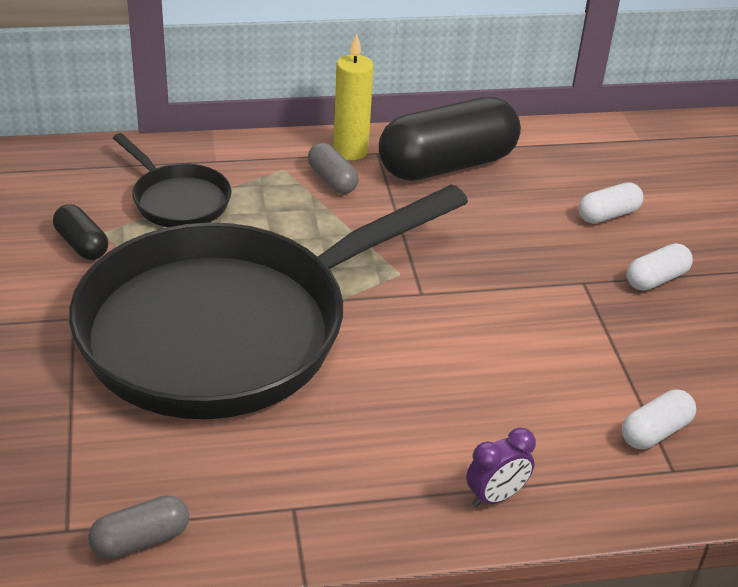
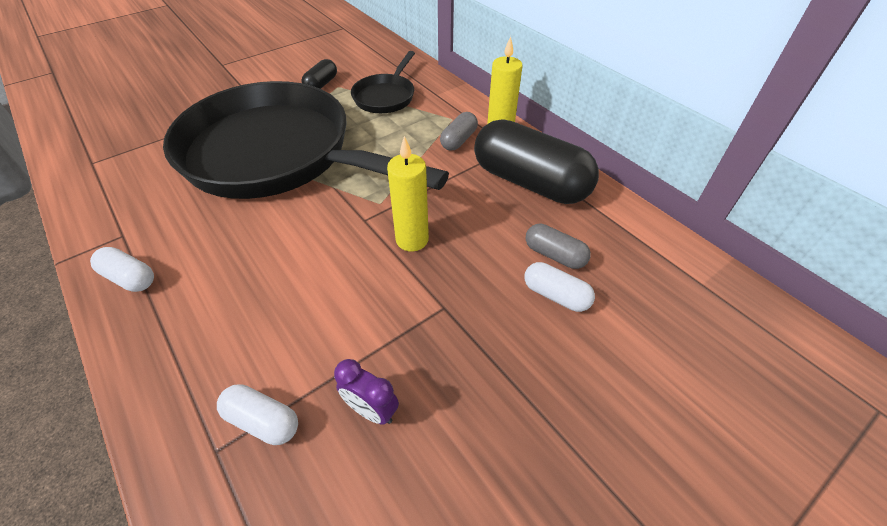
camera: 65 degrees right, 10 degrees up
(141, 540) = (86, 188): grey capsule -> grey capsule (554, 255)
(478, 270) = (412, 240): none -> yellow candle
(495, 496) = (152, 332): purple clock -> purple clock (371, 410)
(656, 279) = (487, 359): white capsule -> white capsule (130, 278)

